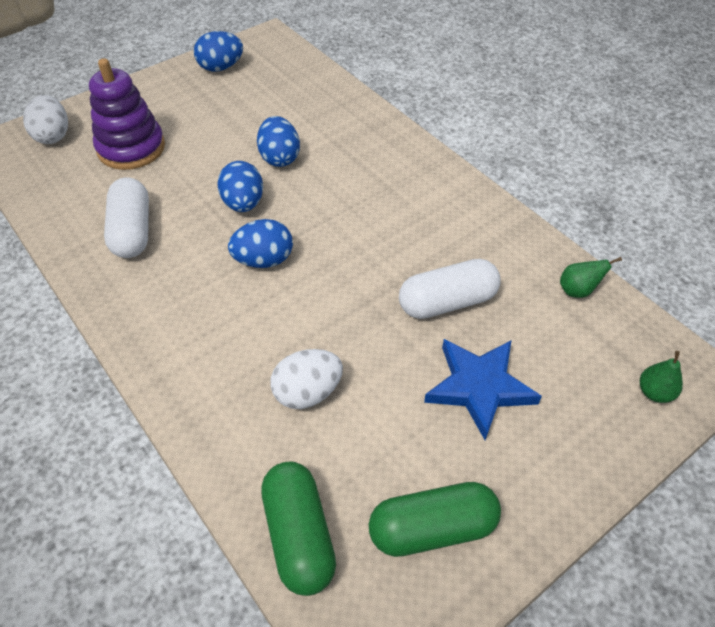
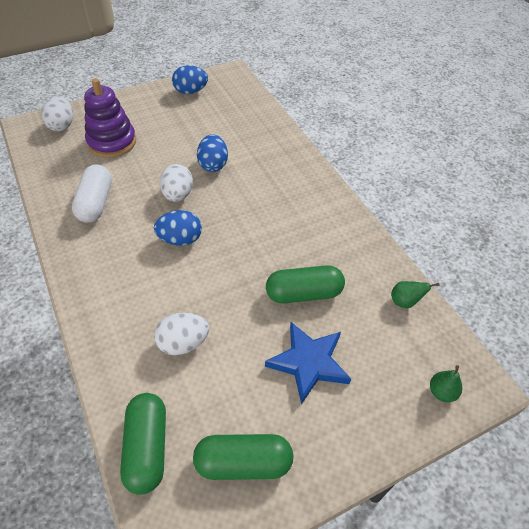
camera: 10 degrees right, 0 degrees up
(243, 204) = (178, 195): blue egg -> white egg
(447, 302) = (304, 293): white capsule -> green capsule

